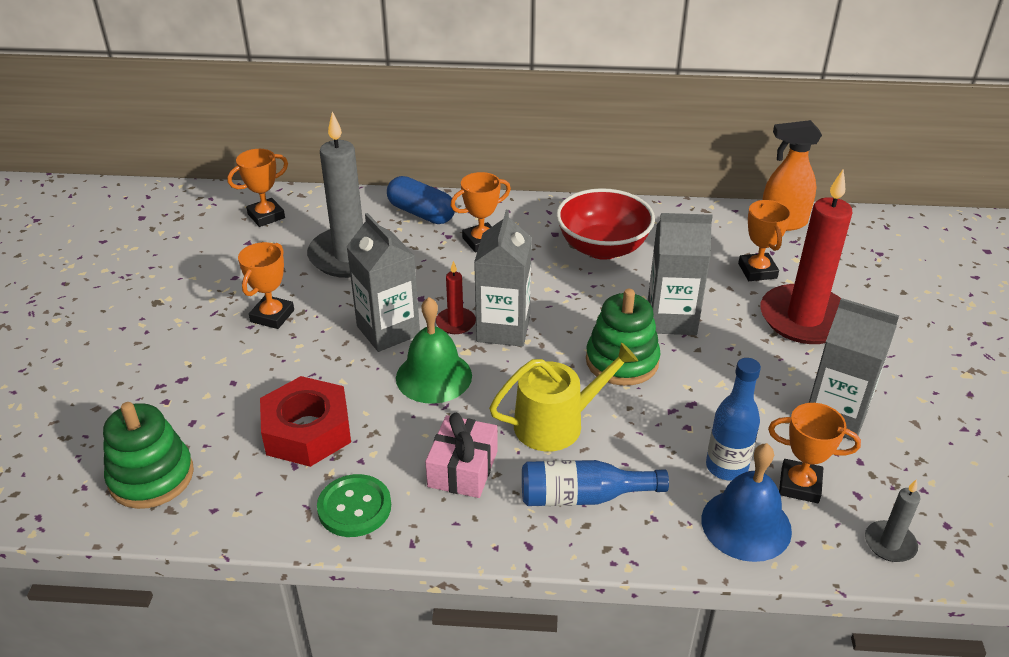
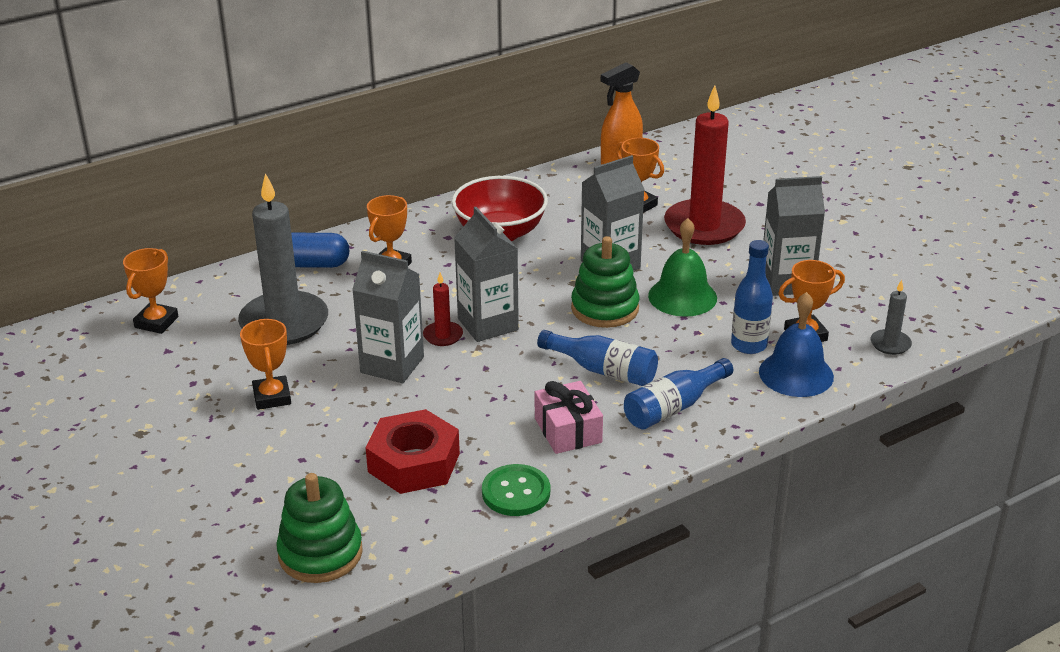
camera: 35 degrees left, 5 degrees down
(434, 376) = (471, 380): green bell -> green bell (682, 296)
(556, 423) = (603, 370): yellow watering can -> blue bottle

